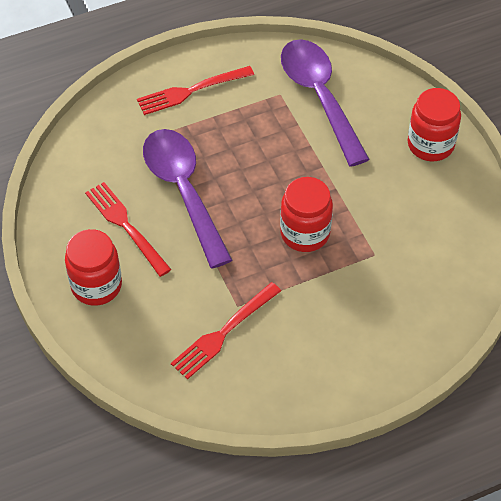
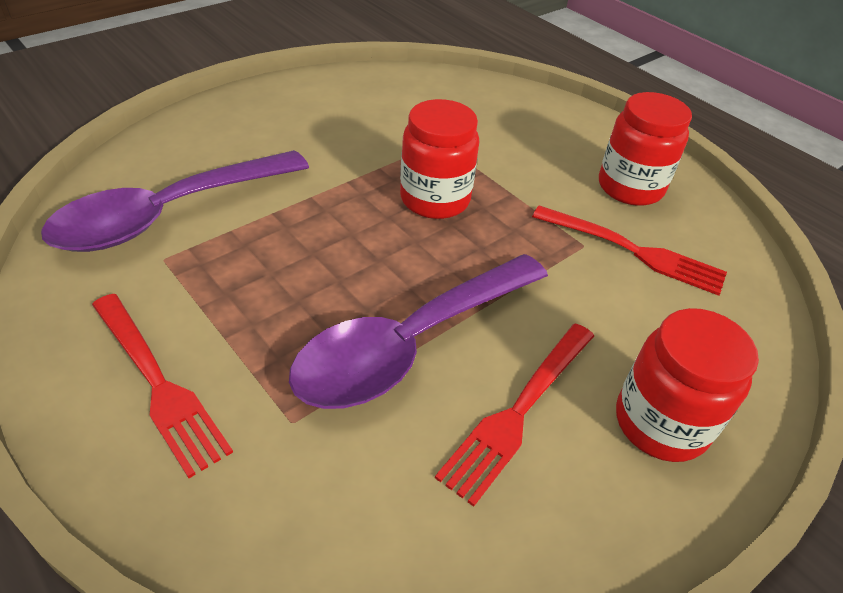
camera: 110 degrees left, 10 degrees down
(430, 144) = (251, 114): red jar -> red jar (630, 187)

